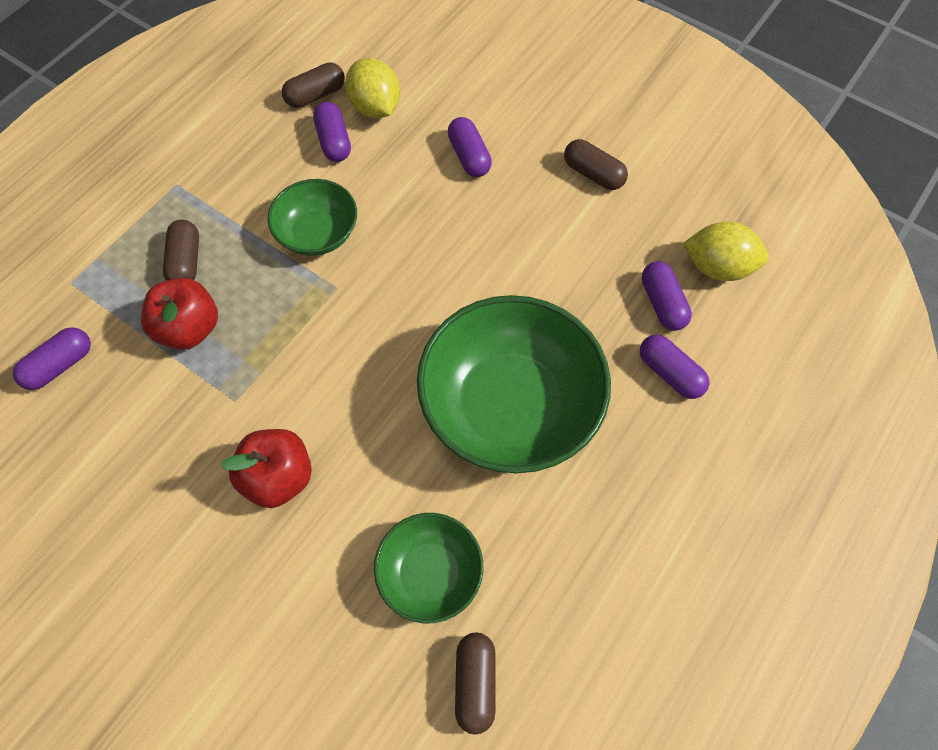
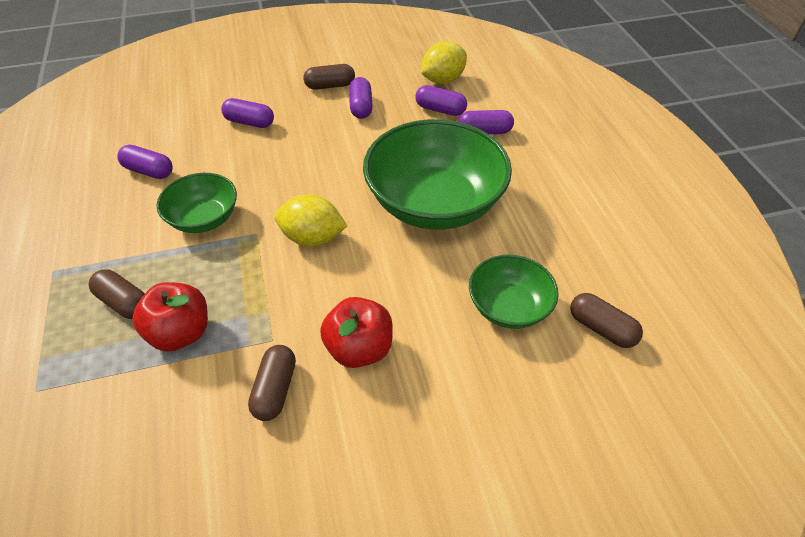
camera: 50 degrees left, 15 degrees down
(60, 365) = (98, 443): purple capsule -> purple capsule (361, 107)
(315, 95) = (101, 159): brown capsule -> brown capsule (275, 389)
(375, 107) = (155, 139): yellow lemon -> yellow lemon (312, 238)

